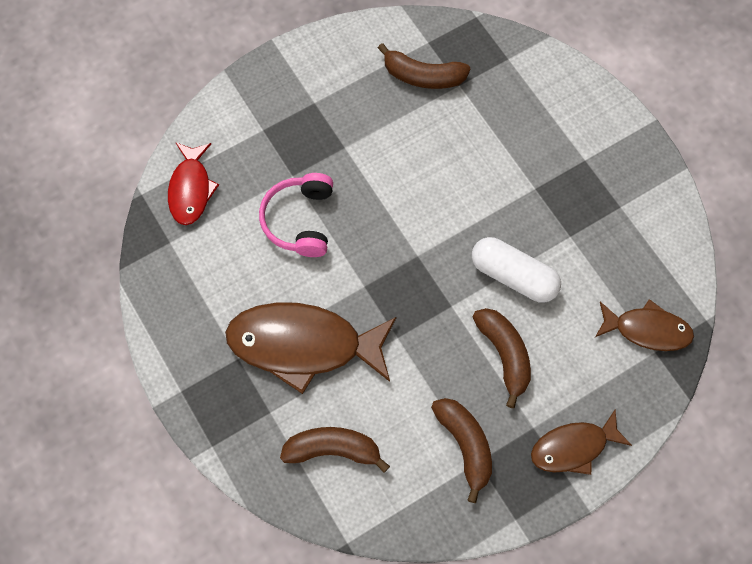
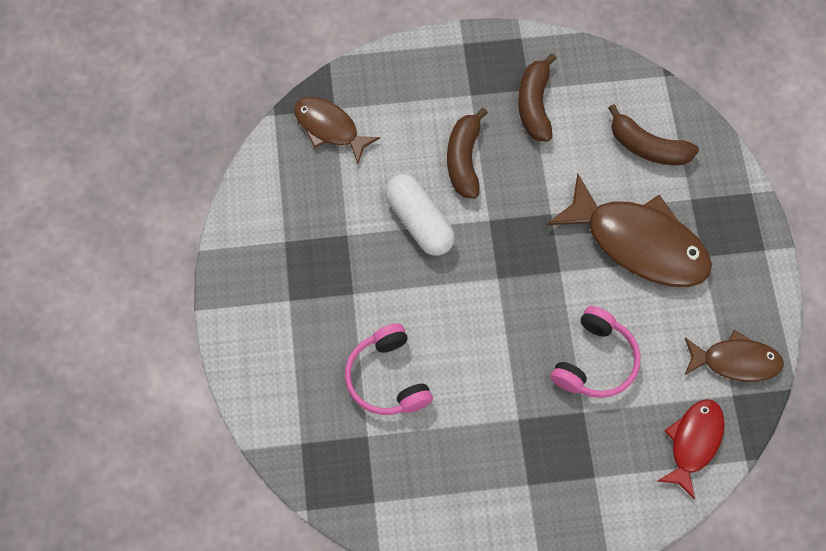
camera: 155 degrees left, 0 degrees up
(423, 76) = (400, 463): brown banana -> none
(468, 133) = (387, 378): none -> pink headphones
(573, 447) = (446, 67): brown fish -> brown fish (736, 361)

